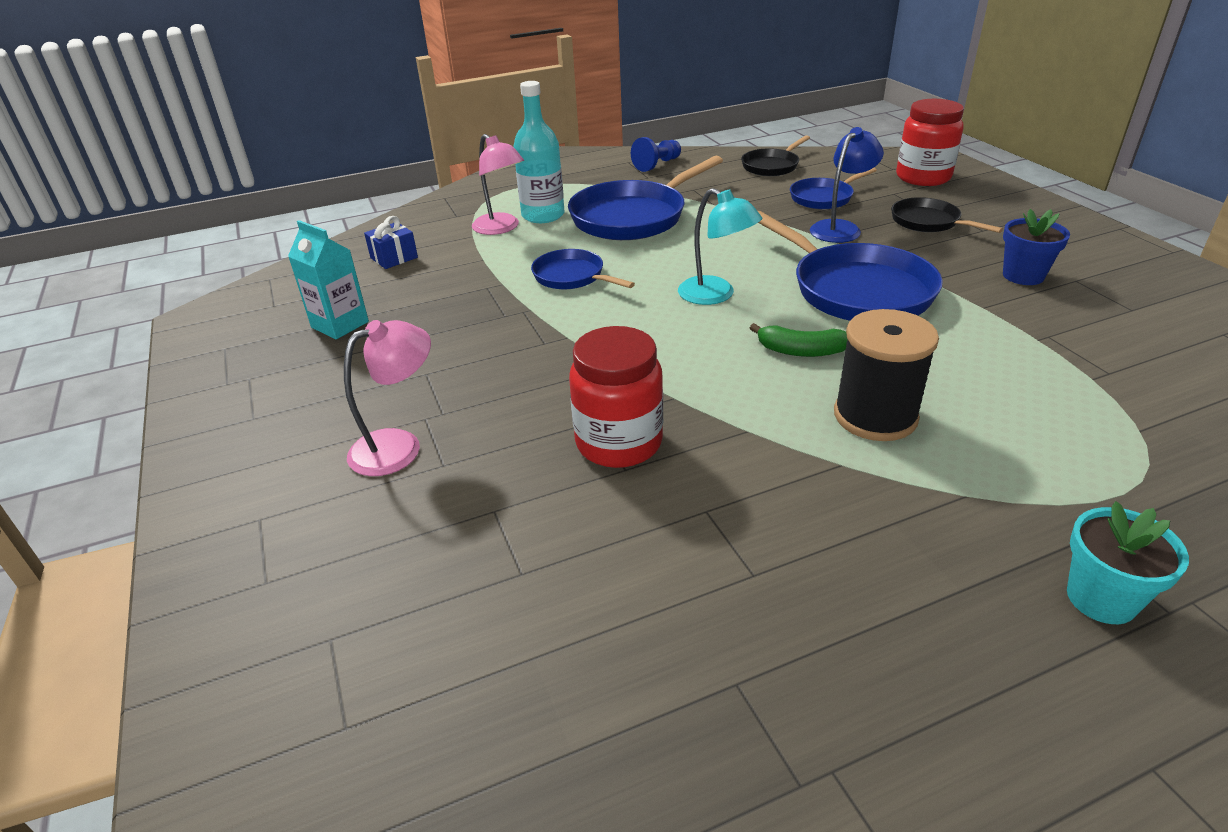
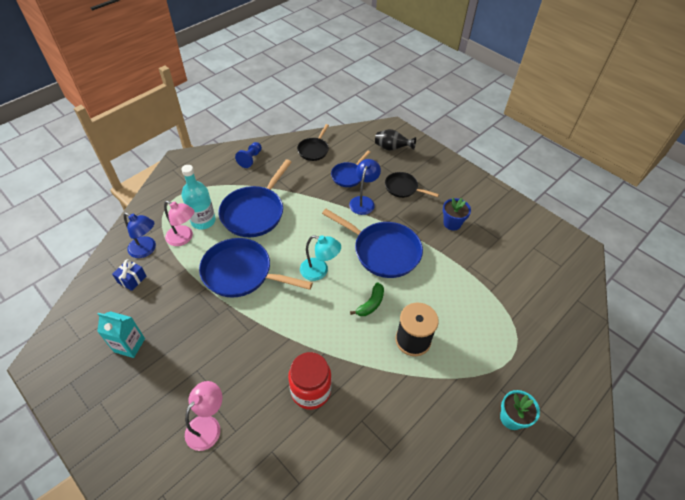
camera: 25 degrees left, 15 degrees up
(436, 232) = (146, 250): none -> blue lamp
(572, 277) = (241, 273): blue pan -> blue pan, size x1.81
(801, 351) = (371, 304): green banana -> green banana turned 45 degrees counterclockwise
(923, 177) = (392, 148): red jar -> black vase

